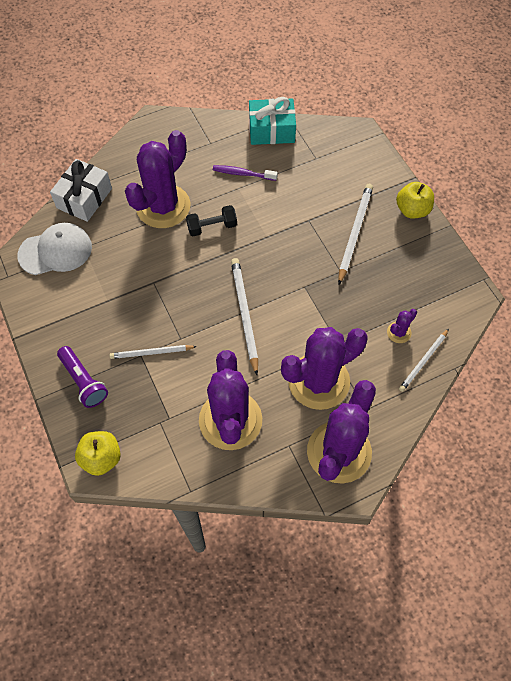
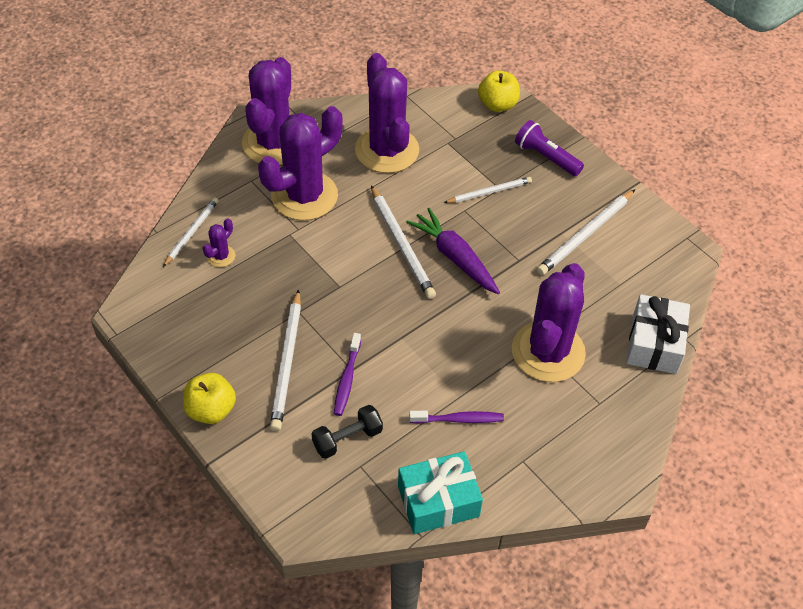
camera: 165 degrees right, 10 degrees down
(55, 251) = (650, 273): white cap -> none
(88, 294) = (585, 235): none -> white pencil
(204, 294) = (455, 257): none -> purple carrot
(212, 227) = (474, 337): black dumbbell -> black dumbbell (347, 439)
(313, 213) = (347, 379): none -> purple toothbrush

